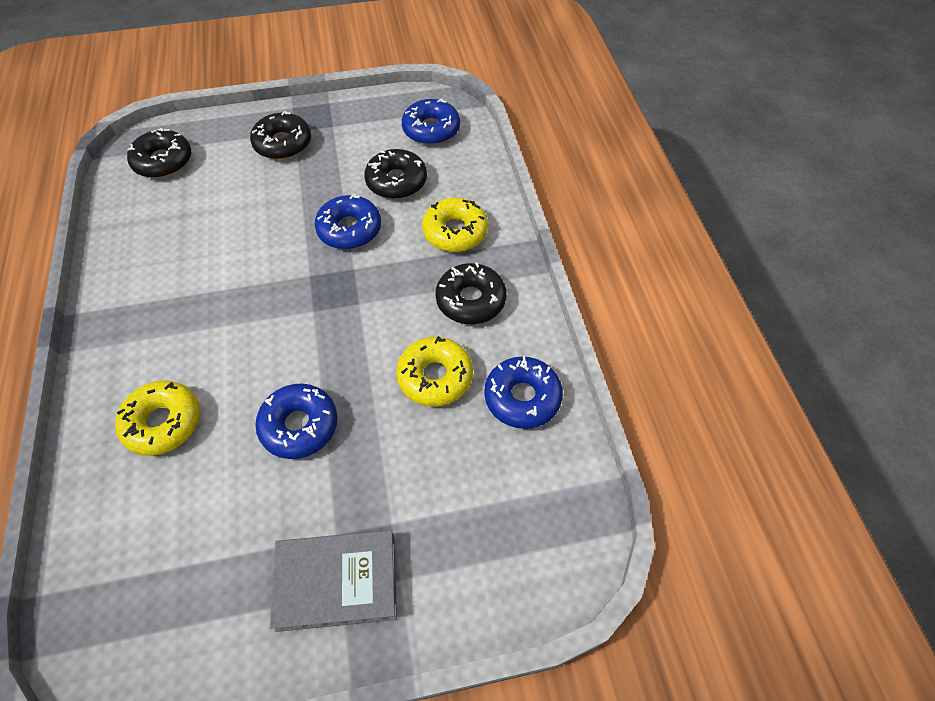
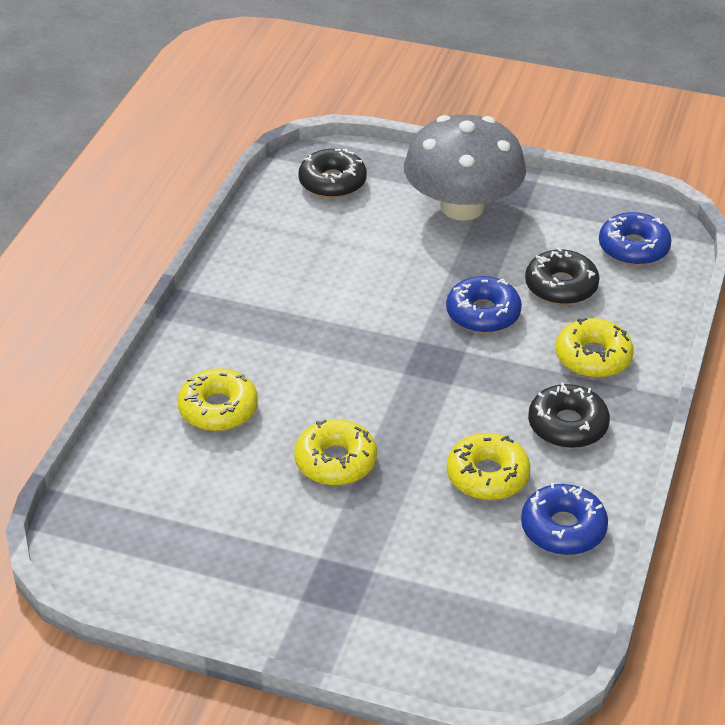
camera: 30 degrees right, 15 degrees down
(283, 144) = (462, 207): black donut -> grey mushroom
(299, 426) = (335, 461): blue donut -> yellow donut
(336, 581) = (300, 590): grey book -> none

